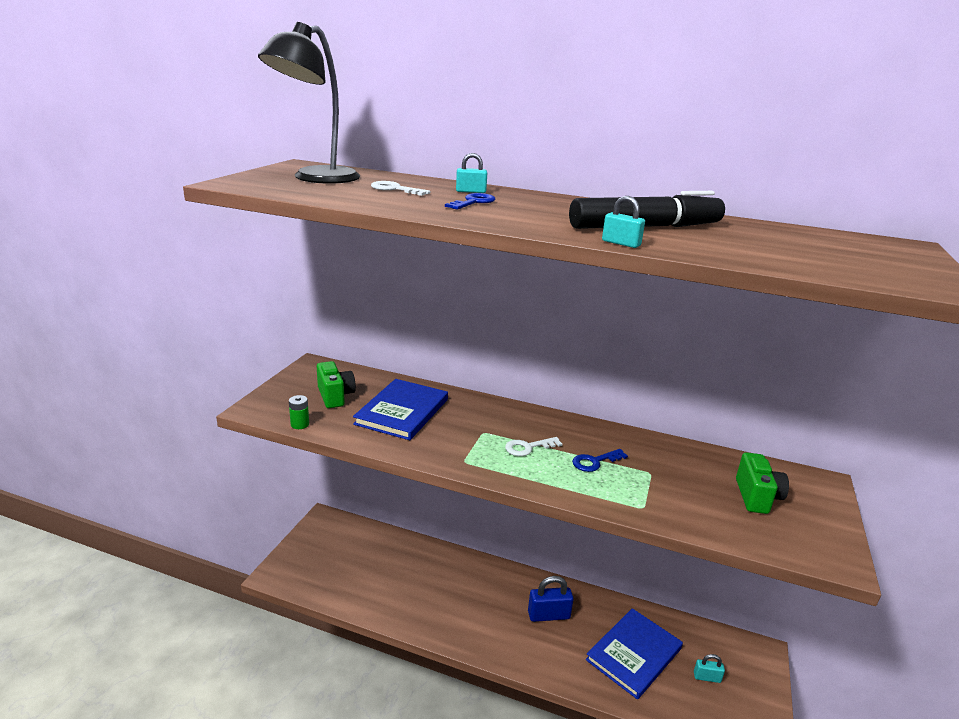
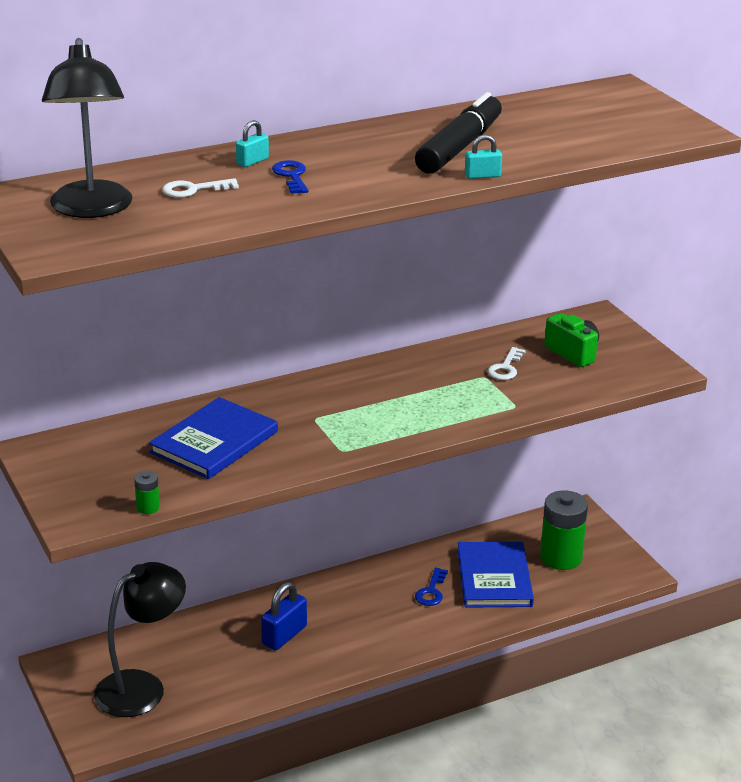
camera: 45 degrees left, 5 degrees up
(335, 396) = (124, 465): green camera -> none
(339, 562) = (142, 687): none -> black lamp
(402, 411) = (214, 442): blue book -> blue book turned 60 degrees clockwise
(528, 447) = (370, 410): white key -> white key (505, 368)
(548, 615) = (395, 596): blue padlock -> blue padlock (284, 635)
(595, 462) = (435, 391): blue key -> blue key (431, 591)
(707, 677) = (561, 557): turquoise padlock -> green battery

